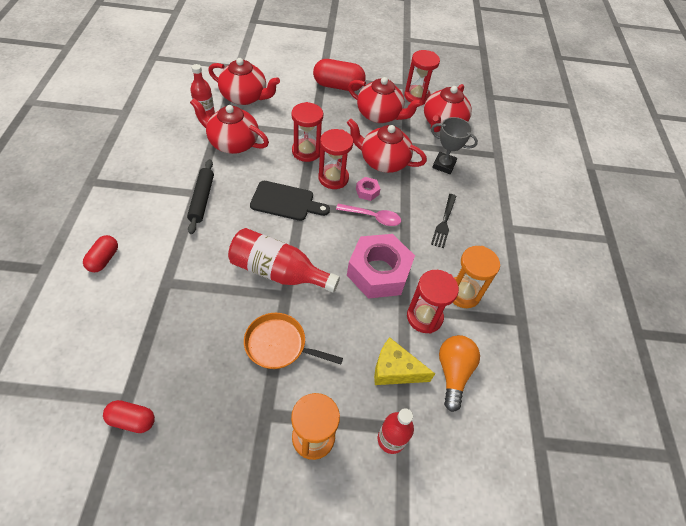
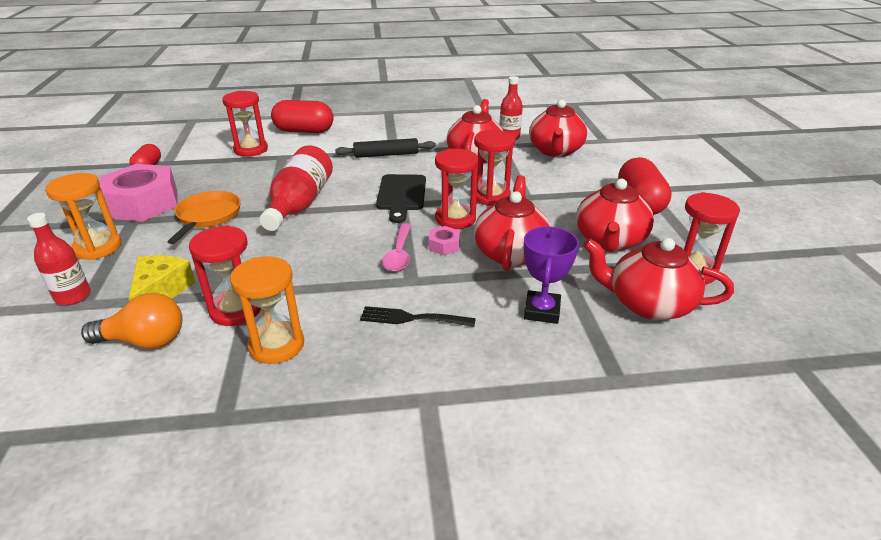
camera: 85 degrees right, 20 degrees down
(104, 259) = (304, 131): red capsule -> red capsule, size x1.72
(132, 311) = (251, 150): none -> red hourglass
(378, 272) = (307, 267): pink nut -> pink nut (143, 203)
(444, 165) = (542, 311): grey trophy -> purple trophy

